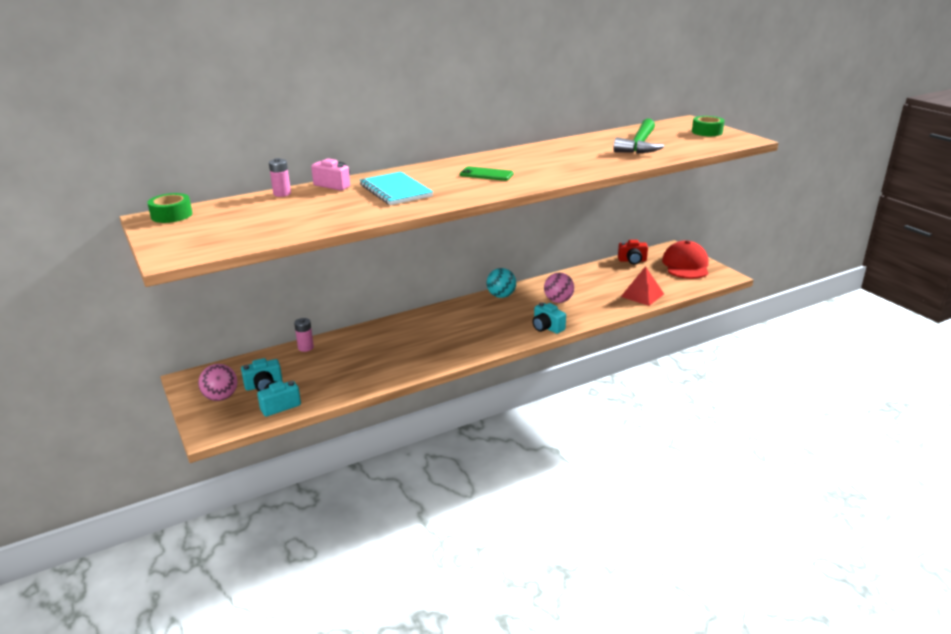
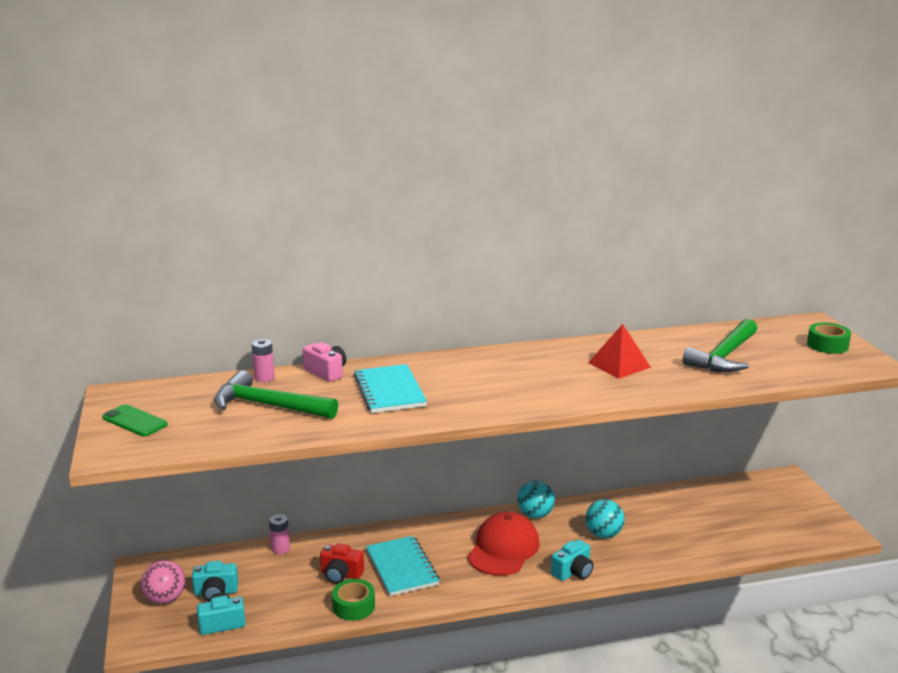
camera: 15 degrees right, 5 degrees down
(171, 215) = (137, 392): green tape -> green tape (353, 606)
(297, 210) = (268, 406): none -> green hammer
(413, 345) = (402, 567): none -> turquoise notebook
(486, 174) = (507, 380): green phone -> green phone (134, 421)
(547, 327) = (573, 572): turquoise camera -> turquoise camera turned 105 degrees counterclockwise
(558, 301) = (603, 534): pink ball -> turquoise ball
(632, 260) = (725, 489): red camera -> red camera (341, 574)
(642, 295) = (716, 544): red pyramid -> red pyramid (619, 365)
(686, 265) = (795, 507): red cap -> red cap (503, 549)

